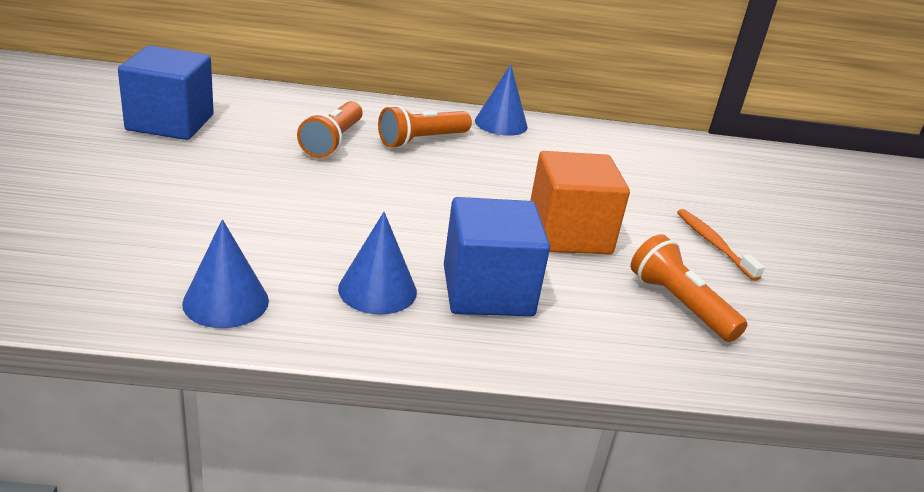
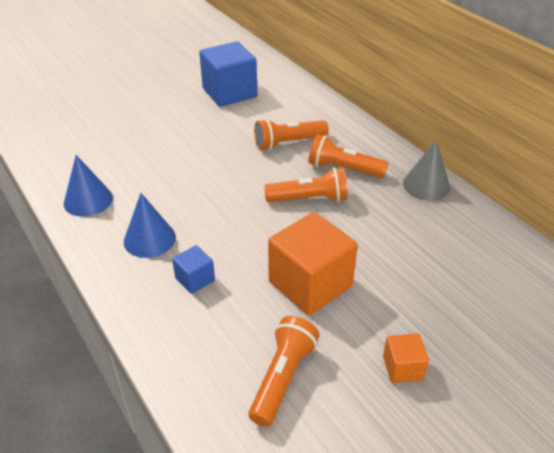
camera: 60 degrees right, 10 degrees up
(443, 176) = (309, 199): none -> orange flashlight
(487, 291) = (195, 279): blue cube -> blue cube, size x0.48
(501, 123) = (426, 185): blue cone -> grey cone
(713, 244) = (402, 368): orange toothbrush -> orange cube

